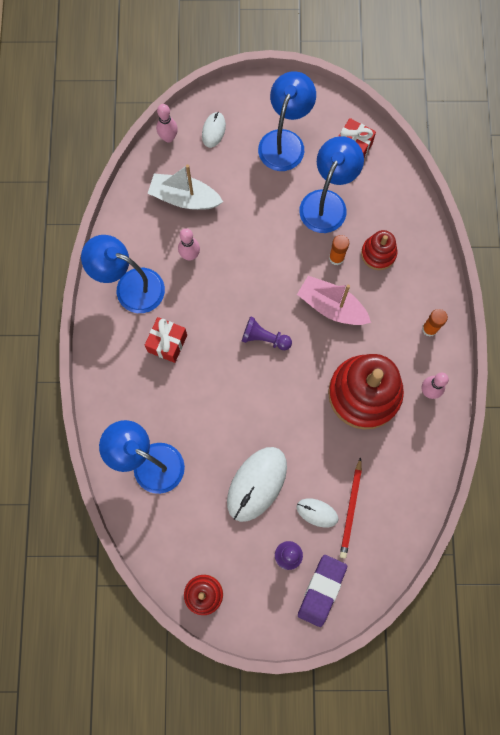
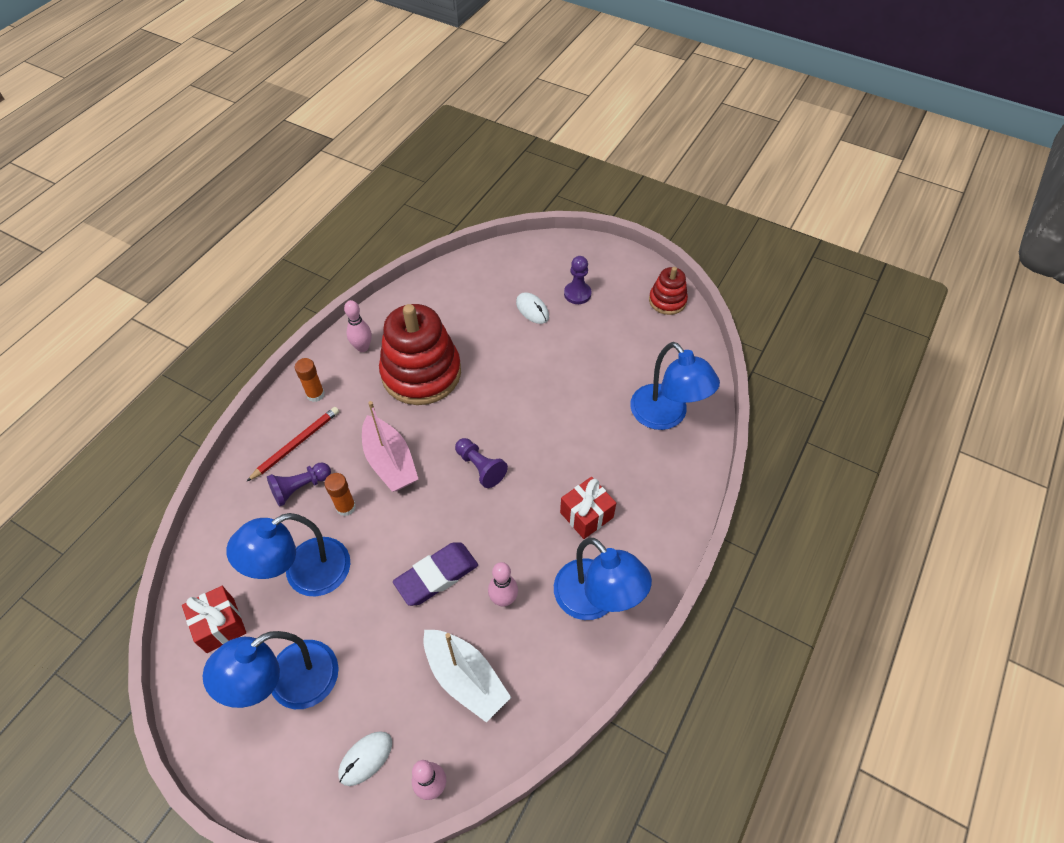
camera: 150 degrees left, 20 degrees down
(257, 484) = (571, 352): white mouse -> none
(321, 590) = (565, 262): purple eraser -> purple eraser (436, 576)
(351, 509) = (501, 299): red pencil -> red pencil (296, 444)
(378, 254) = (300, 488): red stacking toy -> purple pawn

